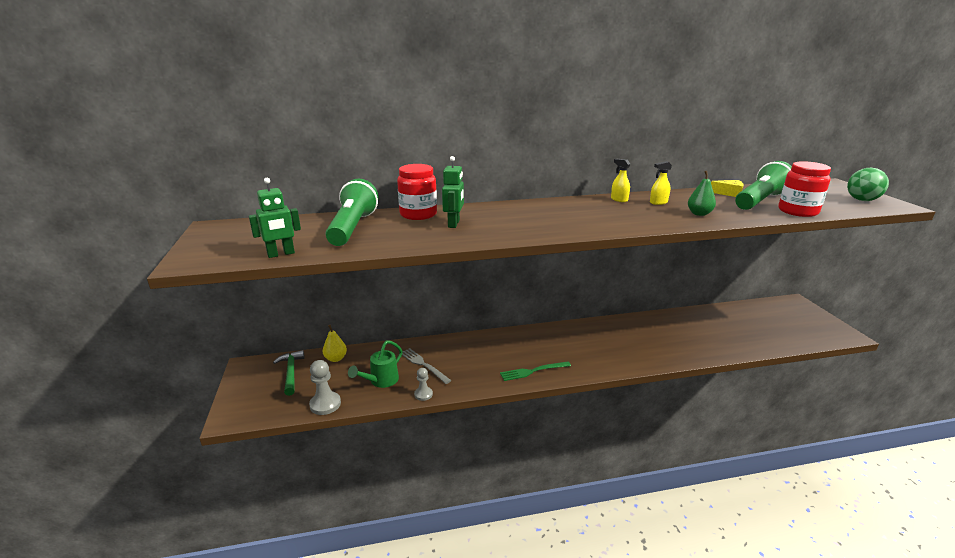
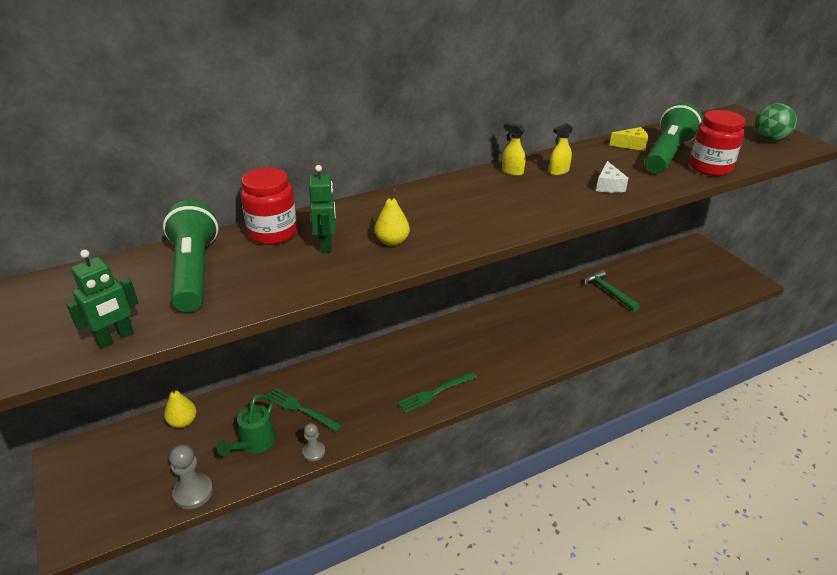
camera: 15 degrees left, 10 degrees up
(291, 372) = (129, 455): green hammer -> green hammer (608, 292)
(423, 364) = (300, 409): grey fork -> green fork
(504, 227) = (392, 242): none -> yellow pear
(699, 214) = (608, 186): green pear -> white cheese

